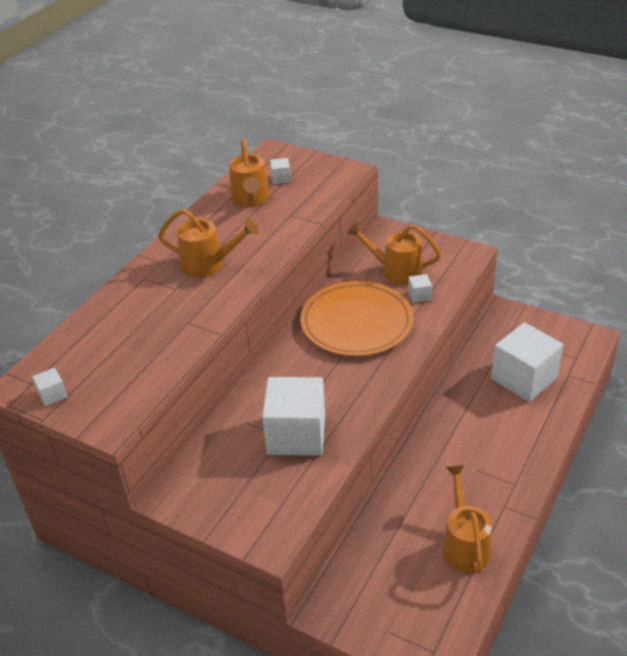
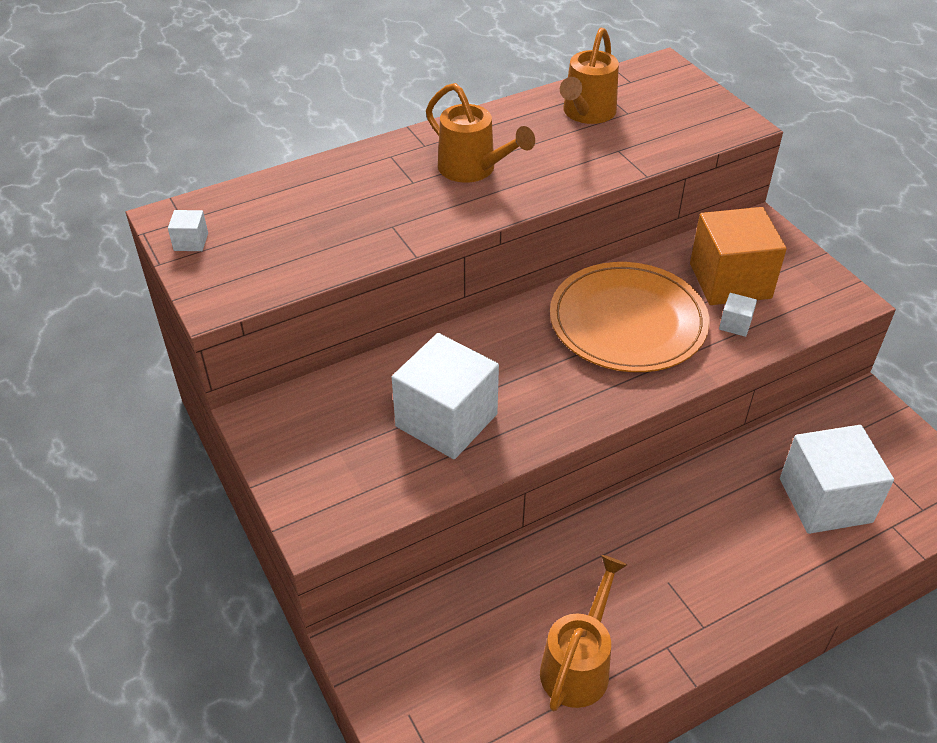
camera: 30 degrees right, 5 degrees up
(281, 178) = (645, 102): white cube -> none
(396, 271) = (730, 281): orange watering can -> orange cube

